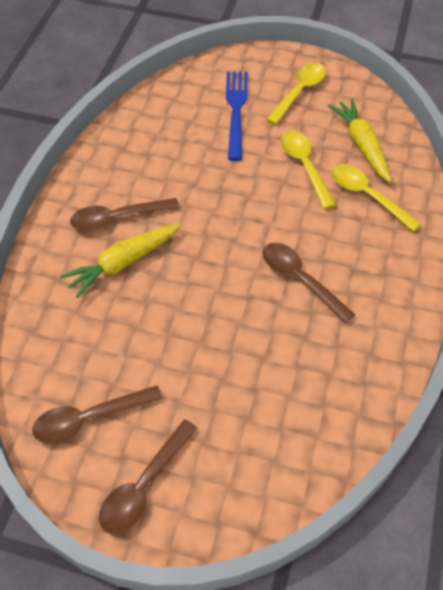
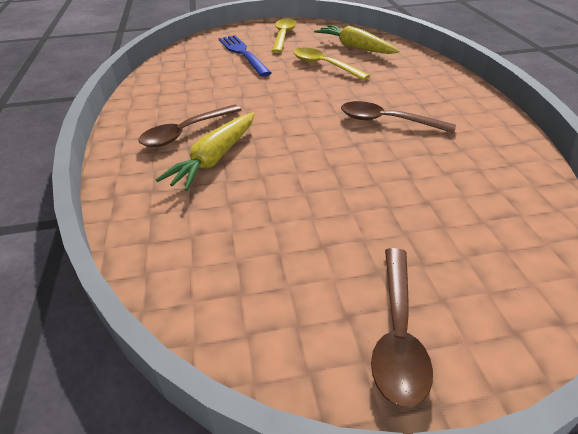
camera: 25 degrees left, 15 degrees down
(89, 418) = (276, 294): brown spoon -> none
(367, 196) = (387, 67): yellow spoon -> none

